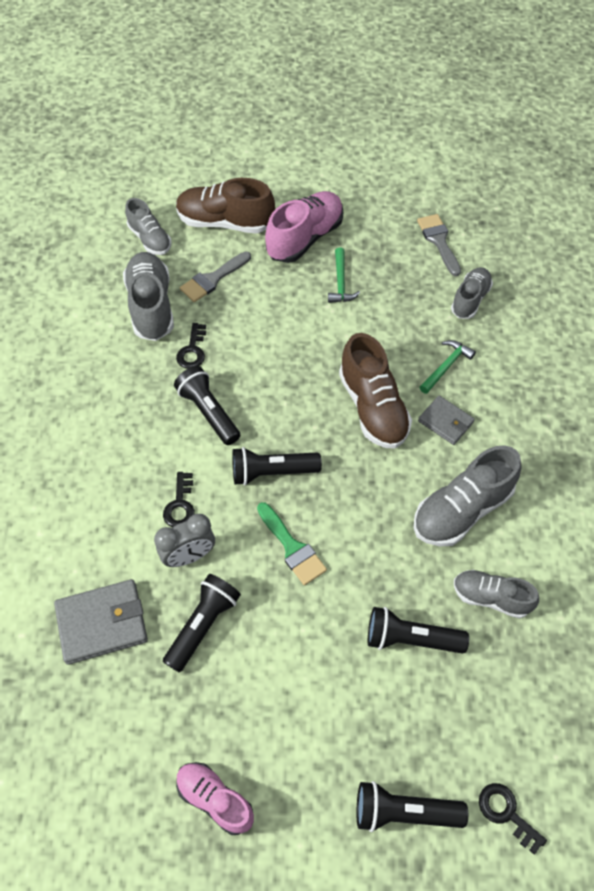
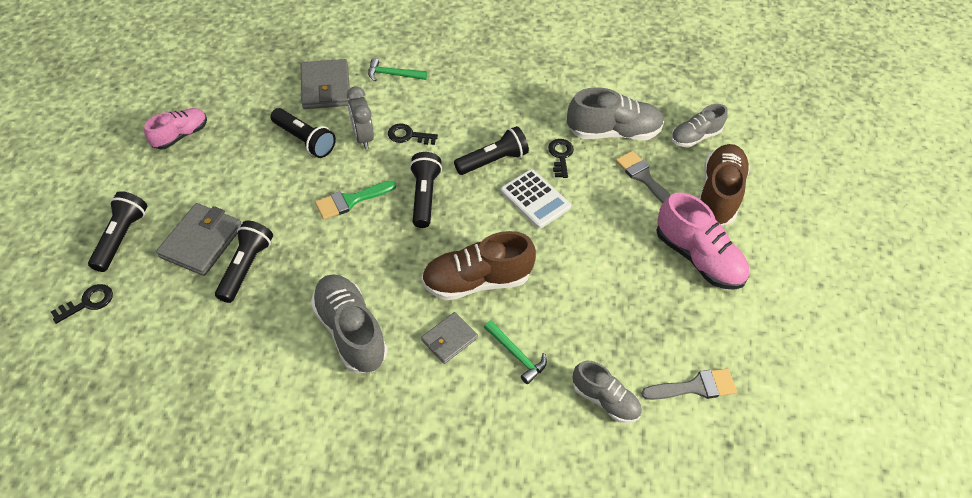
camera: 95 degrees right, 5 degrees down
(192, 350) = (560, 156): black key -> black key turned 75 degrees clockwise
(257, 368) = (535, 199): none -> white calculator
(341, 282) = (635, 280): green hammer -> green hammer (393, 74)
(387, 703) = (202, 241): none -> grey wallet
(490, 597) = (259, 334): grey shoe -> none

